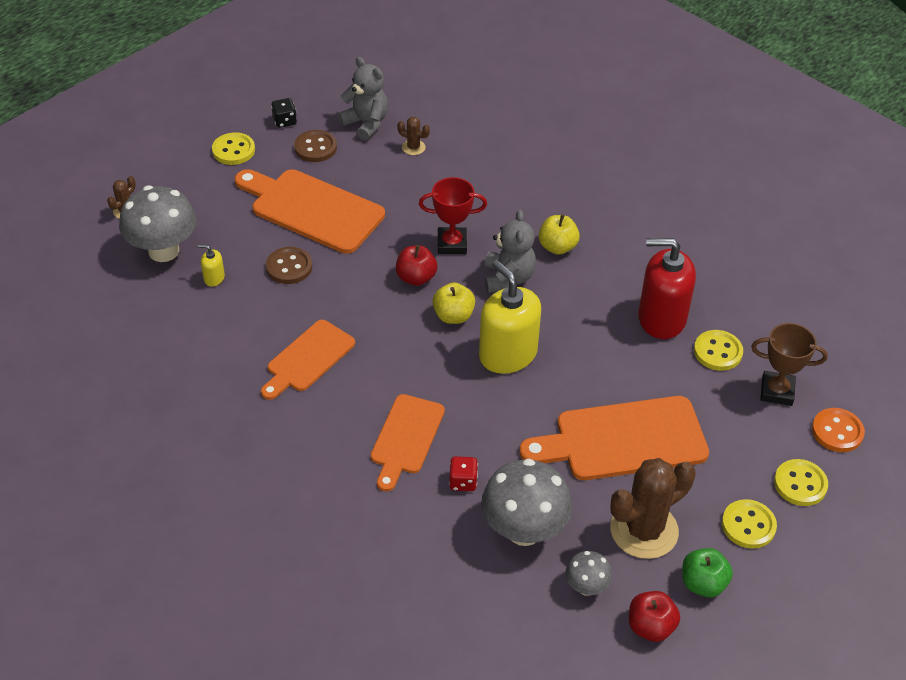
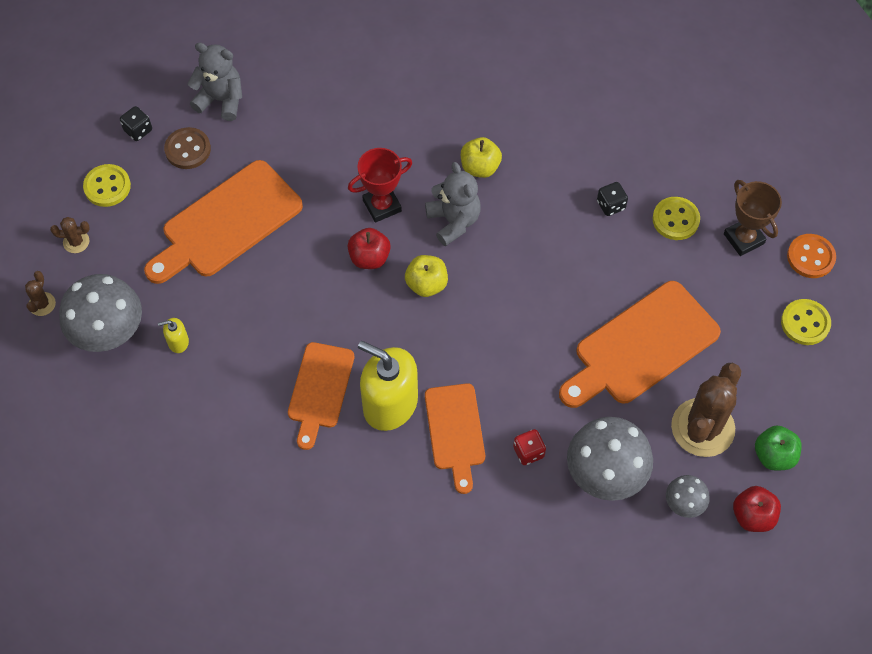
camera: 25 degrees left, 15 degrees up
(289, 267) = (243, 298): brown button -> none
(312, 209) = (227, 223): orange cutting board -> orange cutting board turned 45 degrees counterclockwise
(413, 147) = (284, 109): brown cactus -> brown cactus (76, 242)
(507, 354) = (497, 303): yellow soap dispenser -> yellow soap dispenser (390, 404)
(661, 318) = (610, 205): red soap dispenser -> black dice
(748, 525) = (783, 383): yellow button -> none
(777, 391) = (743, 239): brown trophy -> brown trophy turned 75 degrees clockwise

